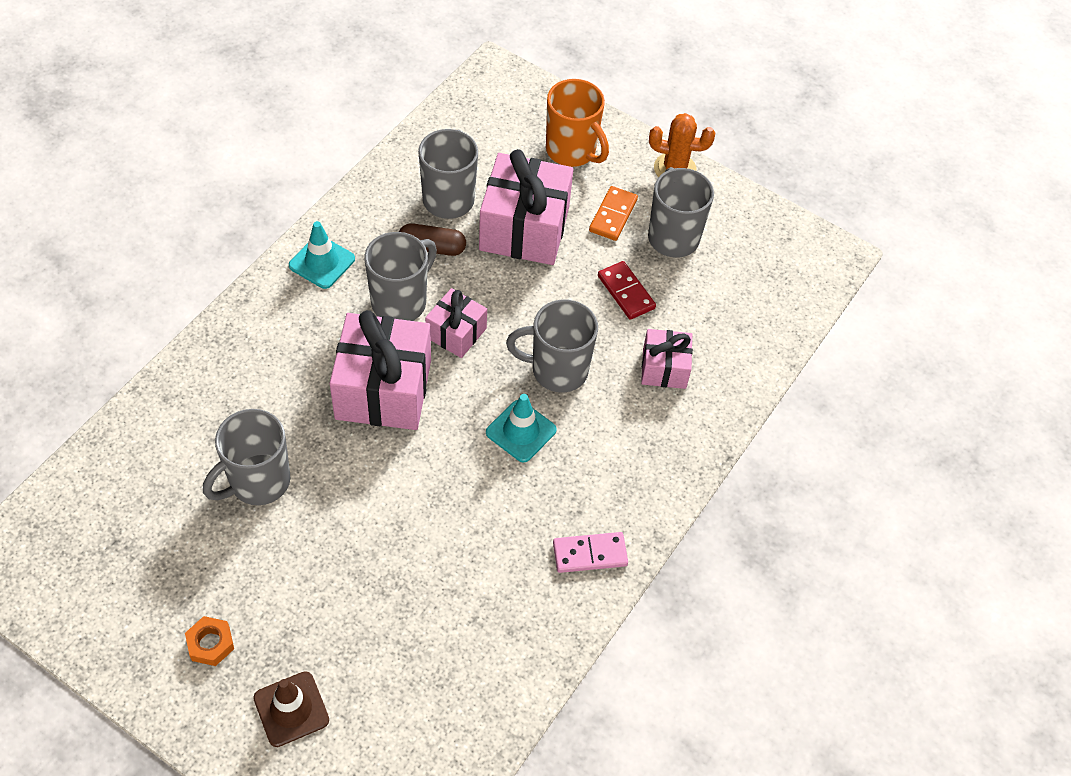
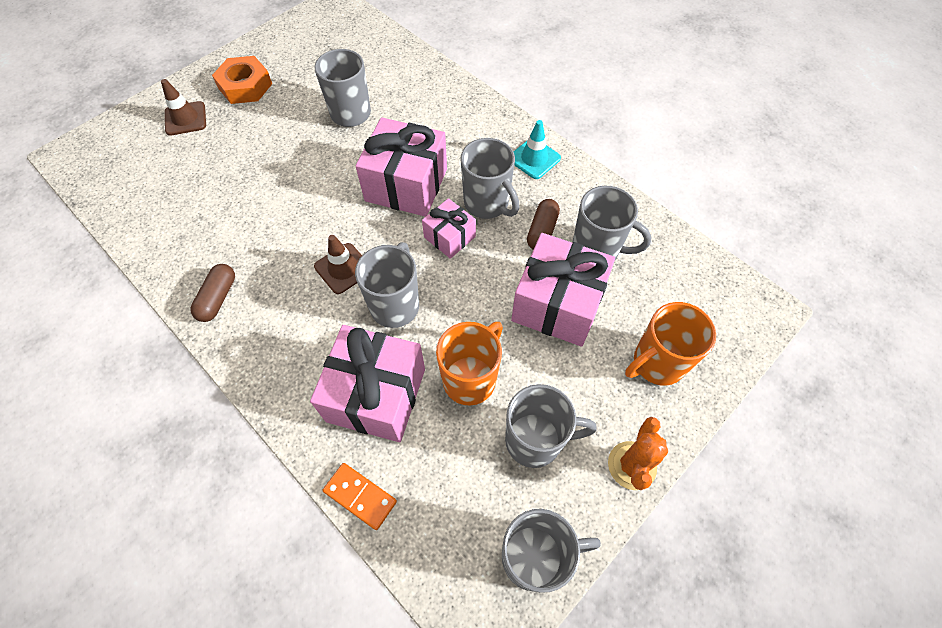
camera: 105 degrees right, 5 degrees up
(210, 643) = (245, 86): orange nut -> orange nut, size x1.77
(521, 431) = (343, 268): turquoise traffic cone -> brown traffic cone
(590, 554) = (218, 298): pink domino -> brown capsule
(613, 215) = (568, 386): orange domino -> orange domino (360, 496)
(626, 292) = (470, 379): red domino -> orange mug
(664, 368) = (376, 395): pink gift -> pink gift, size x1.84
(770, 230) = (535, 557): none -> grey mug

